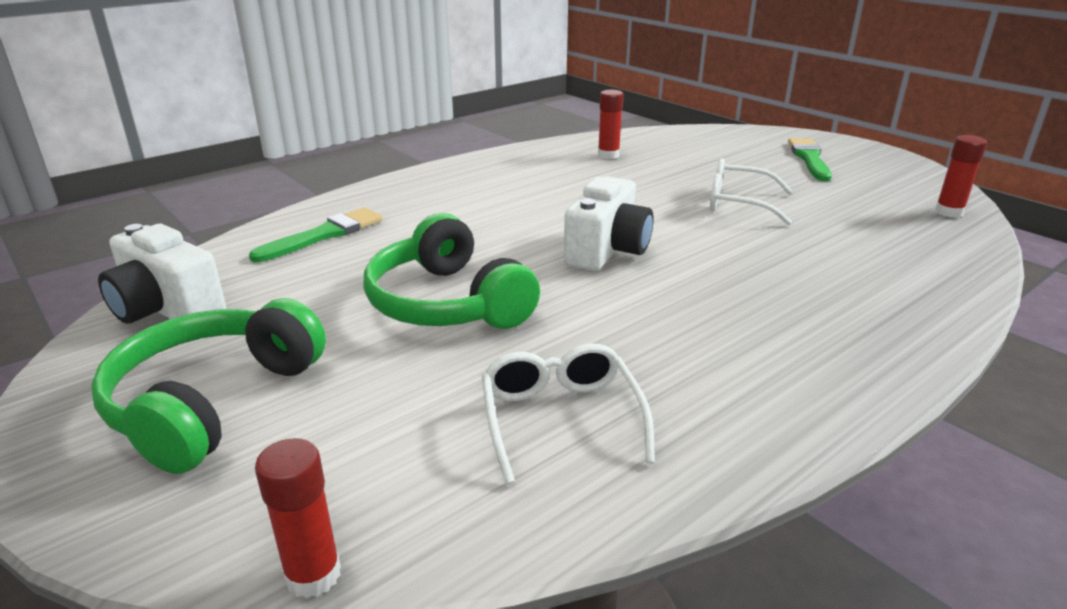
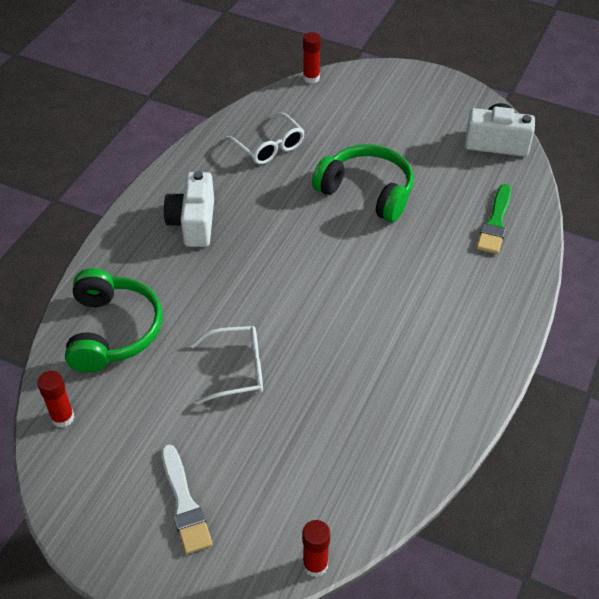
camera: 155 degrees right, 20 degrees up
(213, 402) = (409, 111): green headphones -> green headphones (113, 331)
(607, 251) = (308, 268): white camera -> white camera (193, 223)
(608, 155) = (387, 431): red glue stick -> red glue stick (315, 565)
(809, 158) = (184, 503): green brush -> white brush

